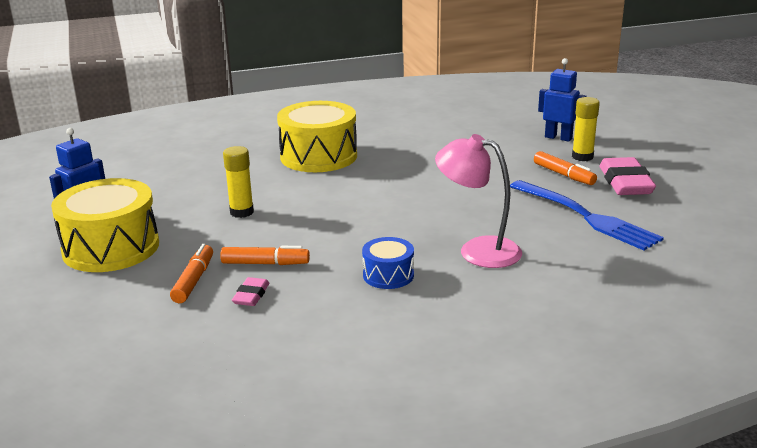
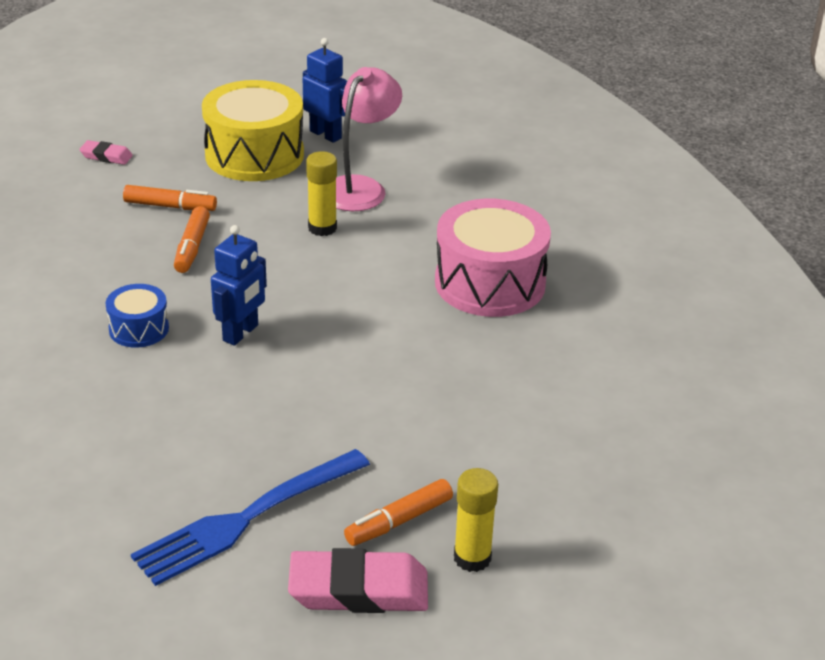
camera: 90 degrees right, 10 degrees up
(251, 295) = (128, 241): pink eraser -> pink eraser (106, 156)
(318, 156) = (490, 283): yellow drum -> pink drum
(478, 250) = (177, 402): pink lamp -> pink lamp (360, 187)
(558, 138) = (562, 543): blue robot -> blue robot (241, 333)

